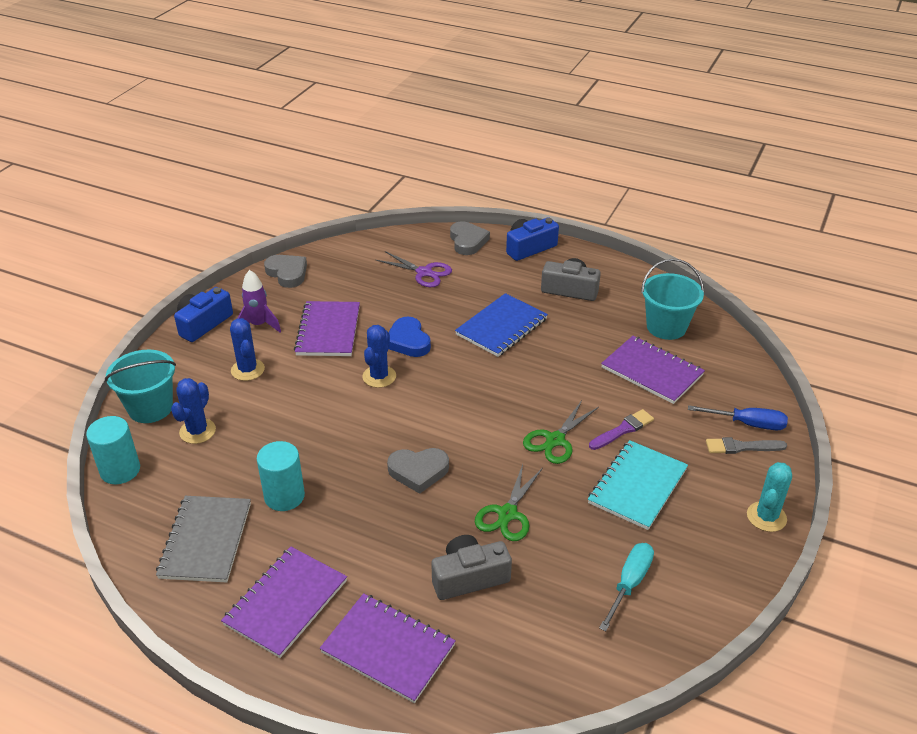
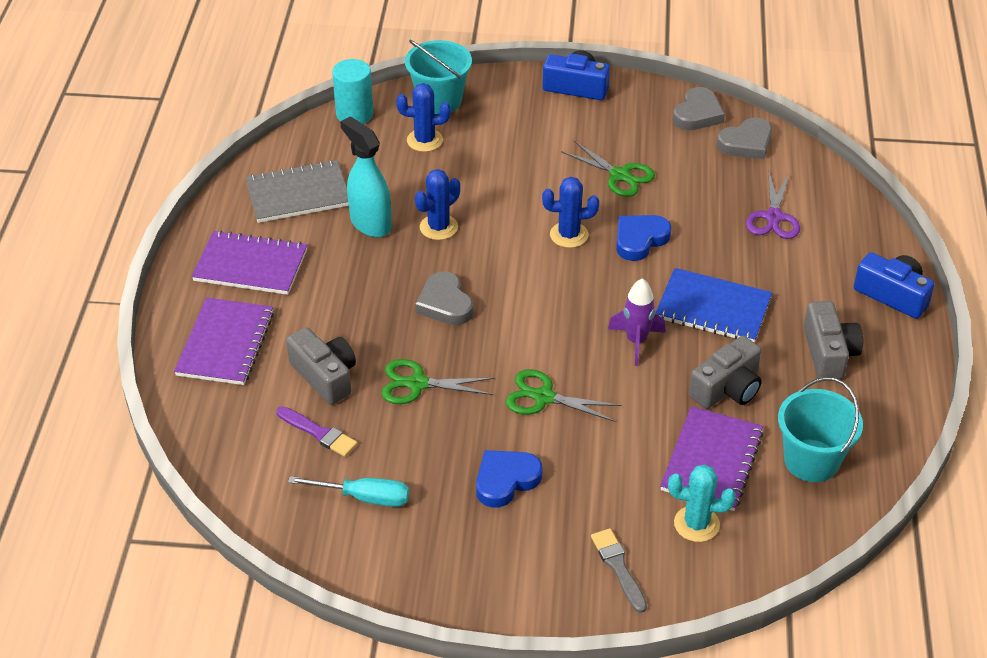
camera: 70 degrees right, 5 degrees up
(247, 370) = (526, 141): blue cactus -> blue cactus (438, 227)
(259, 325) = (597, 124): purple rocket -> purple rocket (636, 341)
(284, 496) = (370, 223): turquoise cylinder -> turquoise spray bottle
(328, 331) = (620, 175): purple notebook -> green scissors
(467, 241) = (865, 236): grey heart -> grey heart (746, 143)
(584, 344) = (727, 388): none -> grey camera
(623, 430) = (591, 452): purple brush -> purple brush (319, 433)
(637, 486) = (506, 480): turquoise notebook -> blue heart
(748, 424) = (664, 569): blue screwdriver -> none
(766, 517) = (511, 604): turquoise cactus -> turquoise cactus (696, 524)

